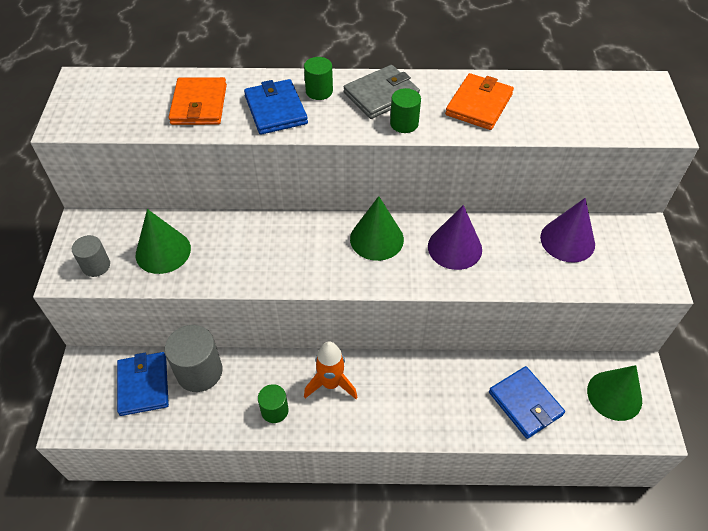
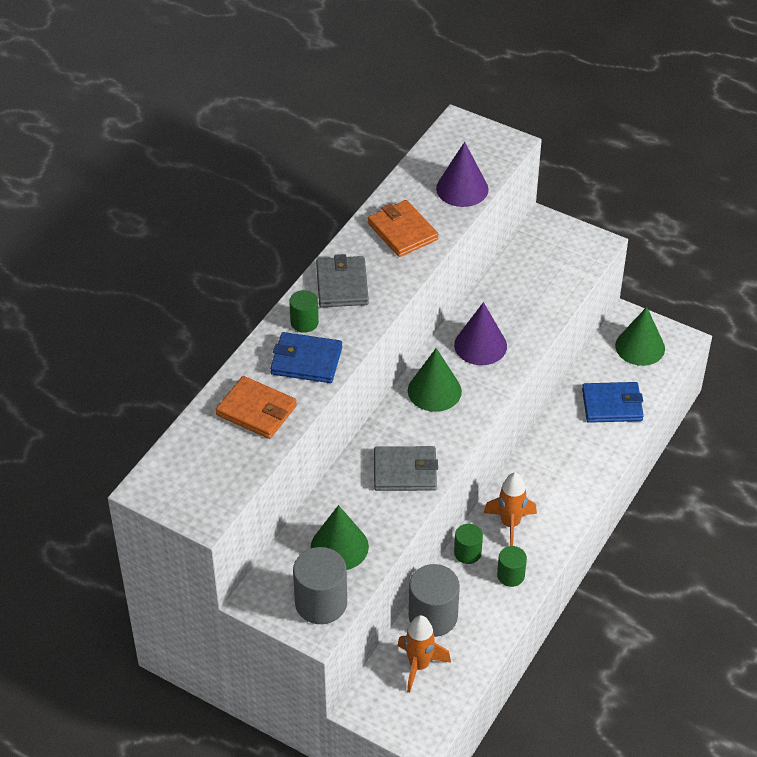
camera: 60 degrees left, 5 degrees down
(96, 266) = (321, 603): grey cylinder -> grey cylinder, size x1.75
(143, 385) = (419, 666): blue wallet -> orange rocket
(271, 258) = (405, 471): none -> grey wallet
(404, 123) = (389, 287): green cylinder -> green cylinder (467, 553)
(567, 240) = (523, 273): purple cone -> purple cone (462, 188)

